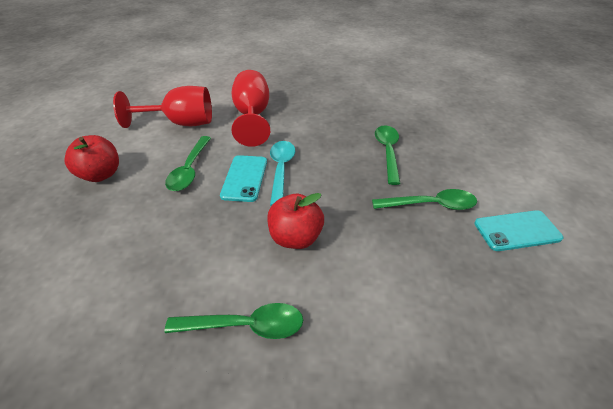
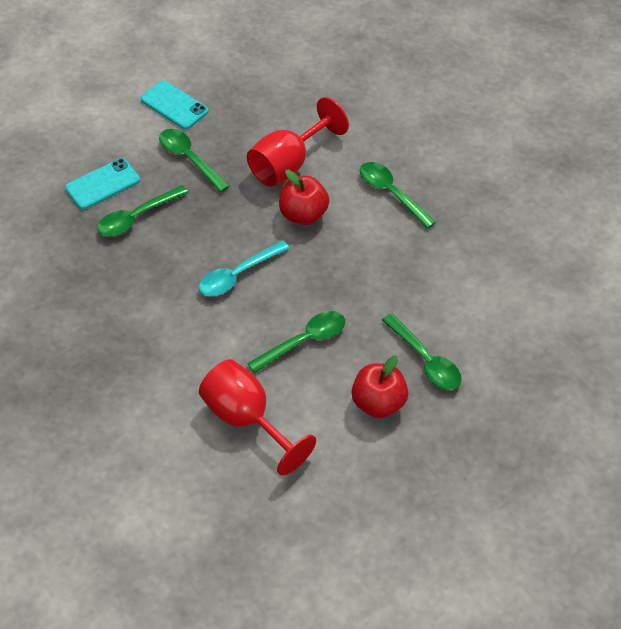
camera: 130 degrees left, 10 degrees up
(82, 217) = (425, 359): none -> green spoon
(245, 178) = (274, 292): turquoise phone -> turquoise phone (102, 184)
(252, 116) = (172, 365): red goblet -> red goblet (288, 164)

